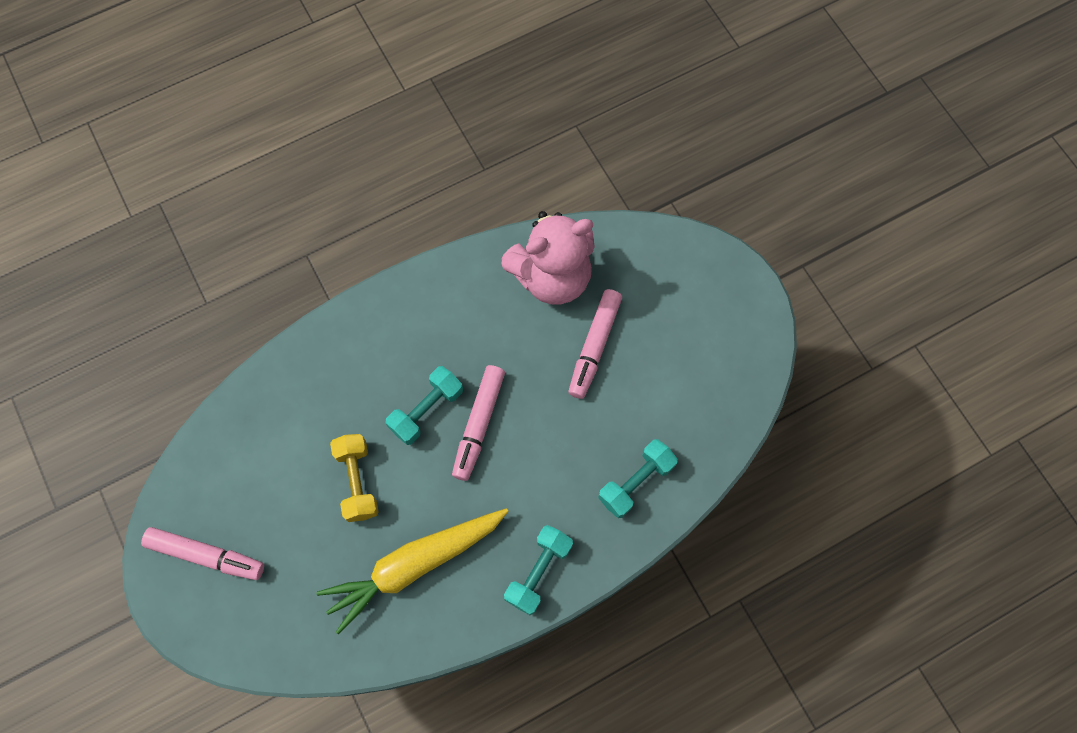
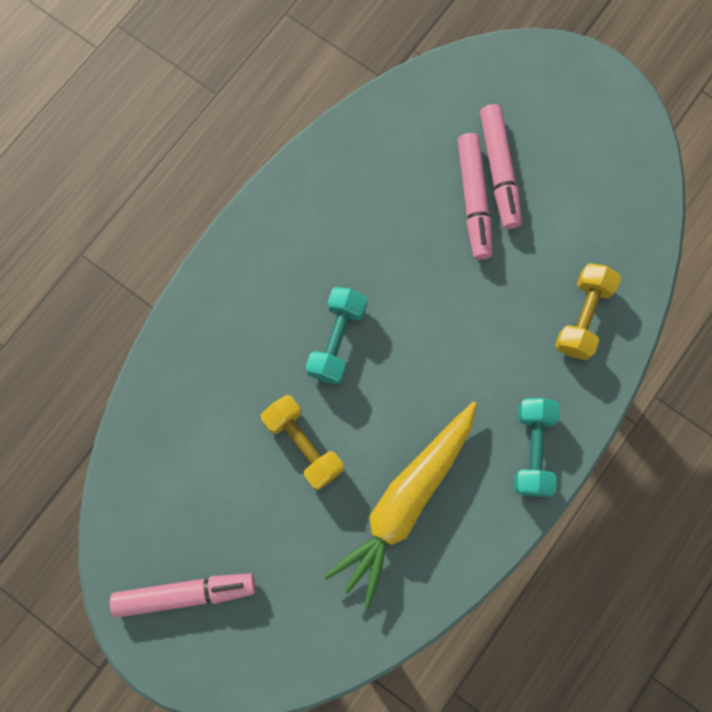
camera: 25 degrees left, 5 degrees up
(478, 424) = (398, 331): pink marker -> pink marker (499, 171)
(552, 276) = (395, 148): pink teddy bear -> none
(636, 482) = (582, 317): turquoise dumbbell -> yellow dumbbell

